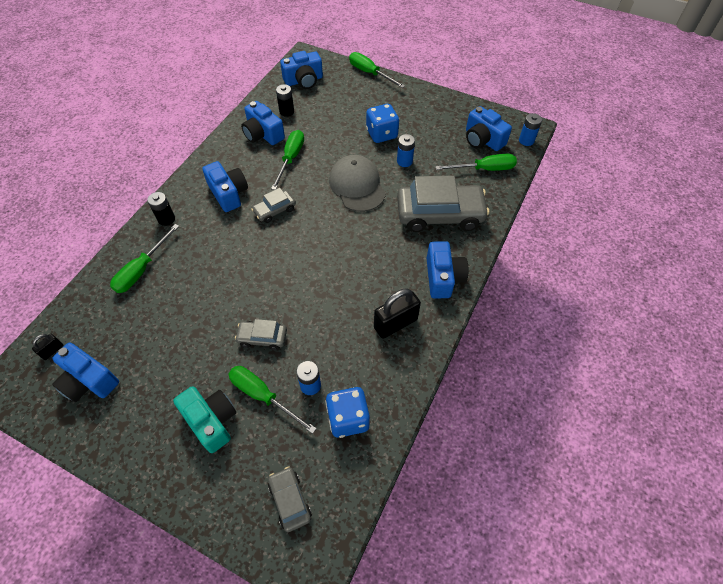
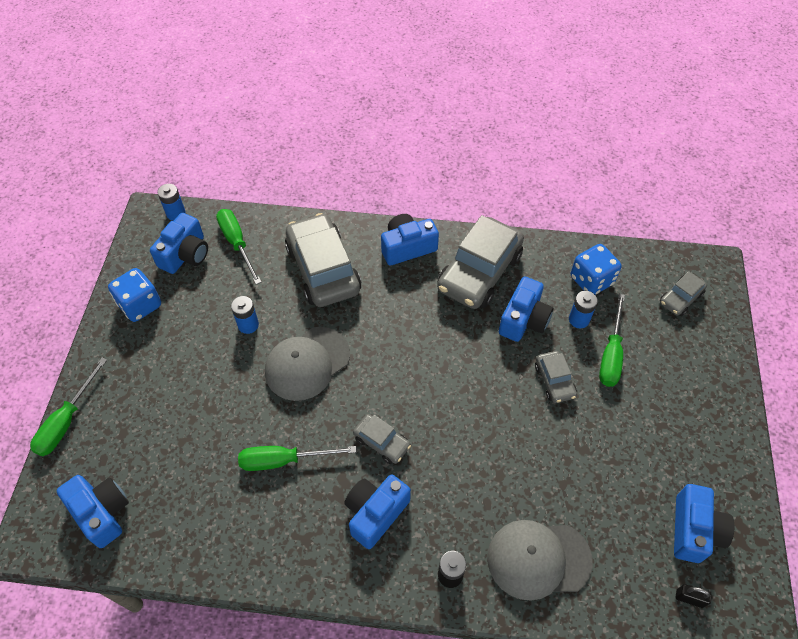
camera: 110 degrees left, 0 degrees up
(142, 269) = (538, 559): green screwdriver -> grey cap
(211, 421) = (659, 387): turquoise camera -> none
(263, 134) = (244, 520): blue camera -> blue camera (524, 319)
(286, 111) = (184, 508): black battery -> none
(381, 134) = (203, 365): blue dice -> blue dice (140, 305)
(395, 323) = (479, 272): black padlock -> grey car

